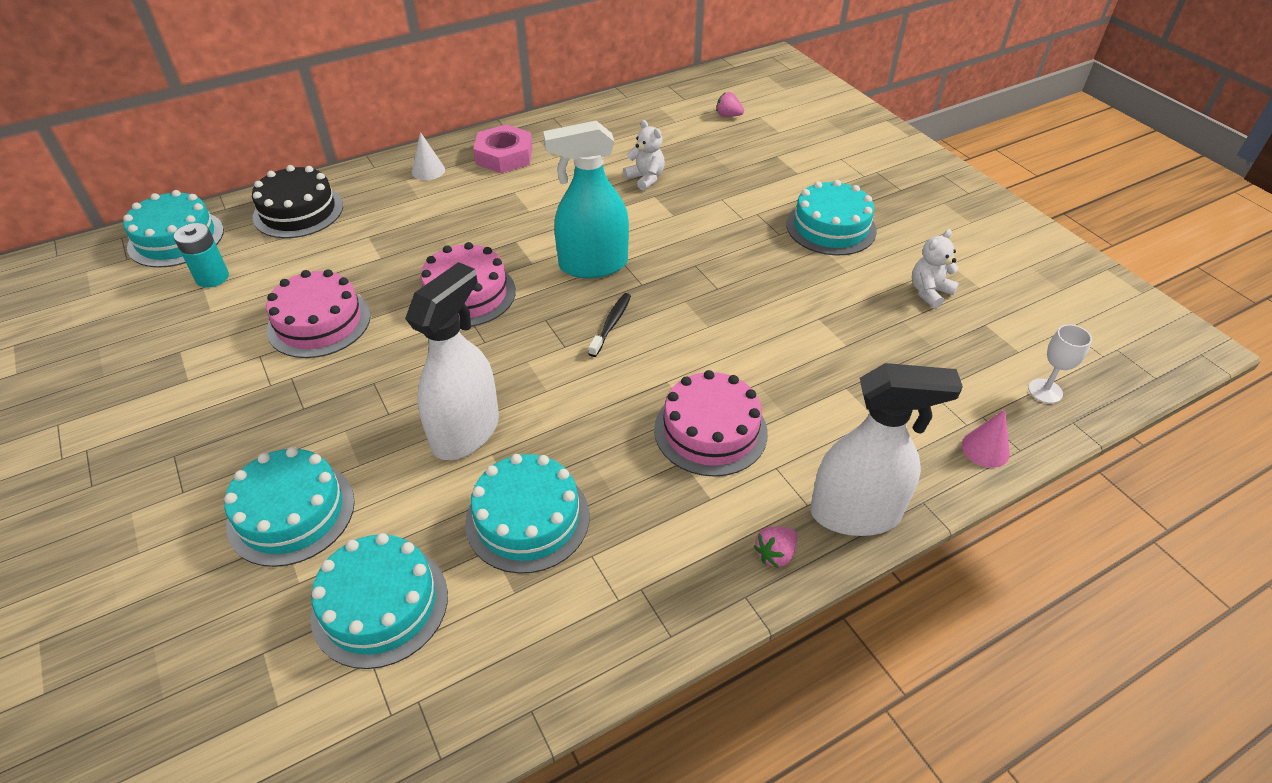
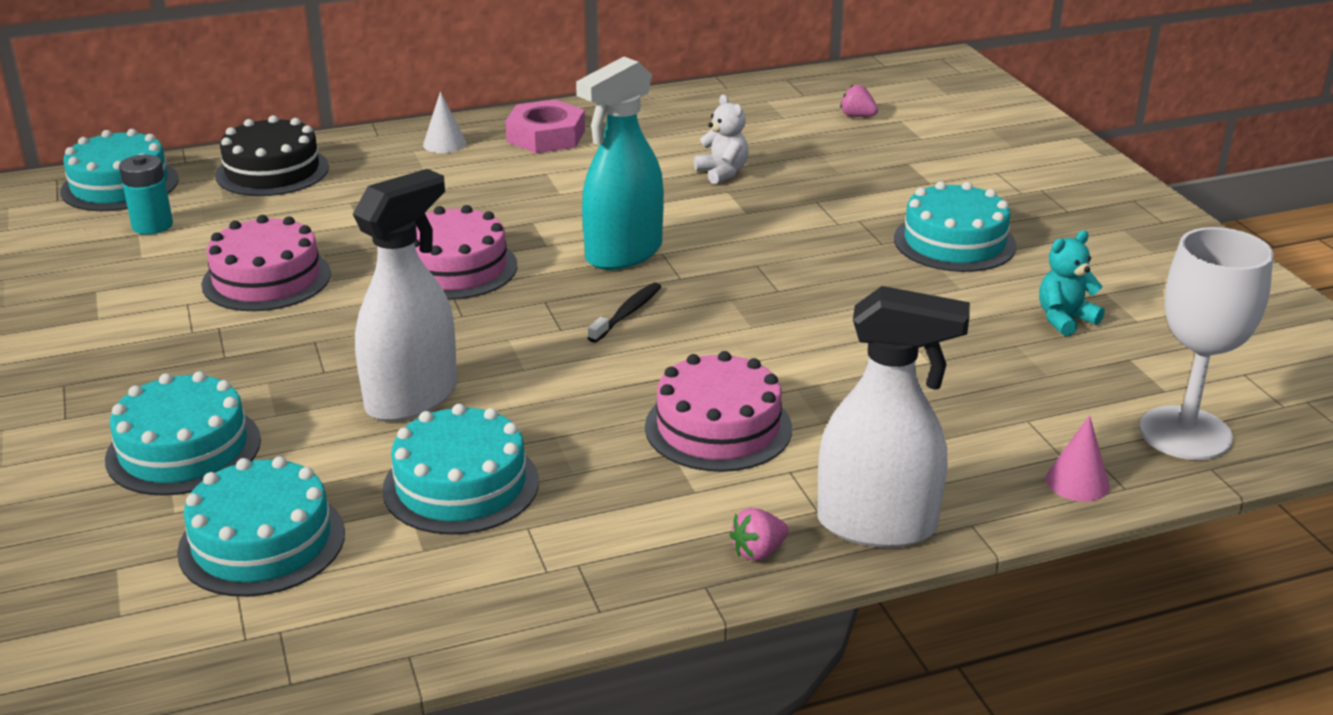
camera: 10 degrees right, 15 degrees down
(593, 265) = (623, 253): turquoise spray bottle -> turquoise spray bottle turned 45 degrees counterclockwise
(929, 292) = (1064, 319): white teddy bear -> turquoise teddy bear
(1045, 391) = (1185, 433): white goblet -> white goblet, size x2.00

